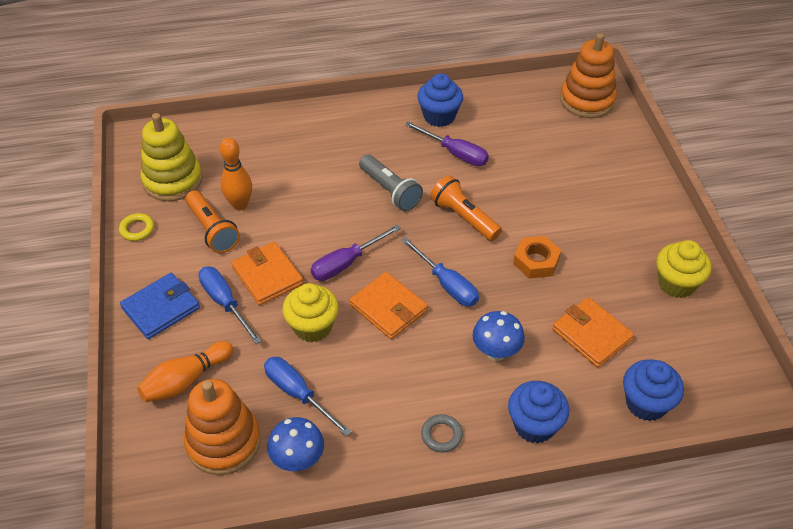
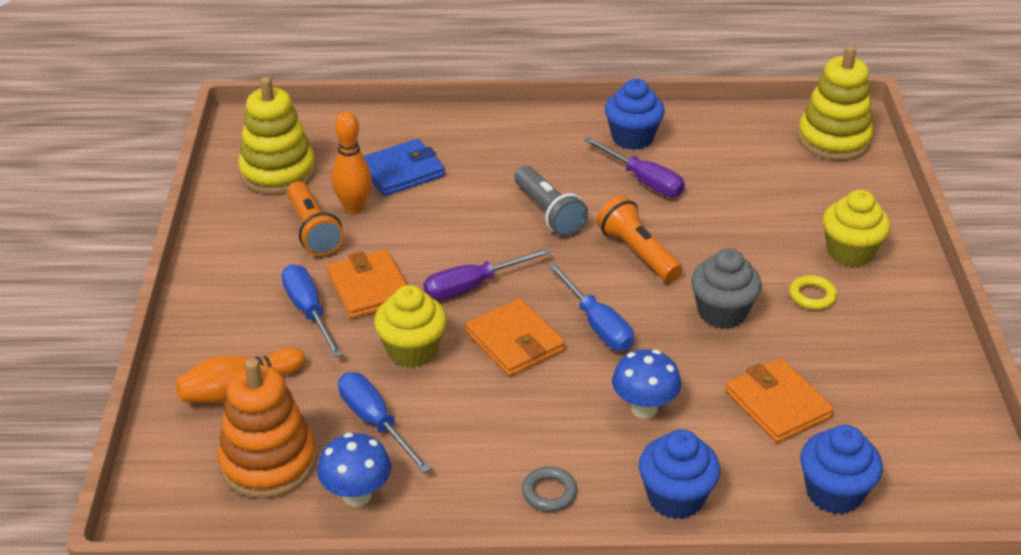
camera: 10 degrees right, 10 degrees down
(137, 229) = (221, 220): yellow ring -> yellow ring (812, 296)
(161, 308) = (228, 307): blue wallet -> blue wallet (401, 172)
(536, 261) = (722, 313): orange nut -> grey cupcake
(587, 100) = (833, 140): orange stacking toy -> yellow stacking toy
(676, 284) = (908, 360): yellow cupcake -> yellow cupcake (850, 252)

